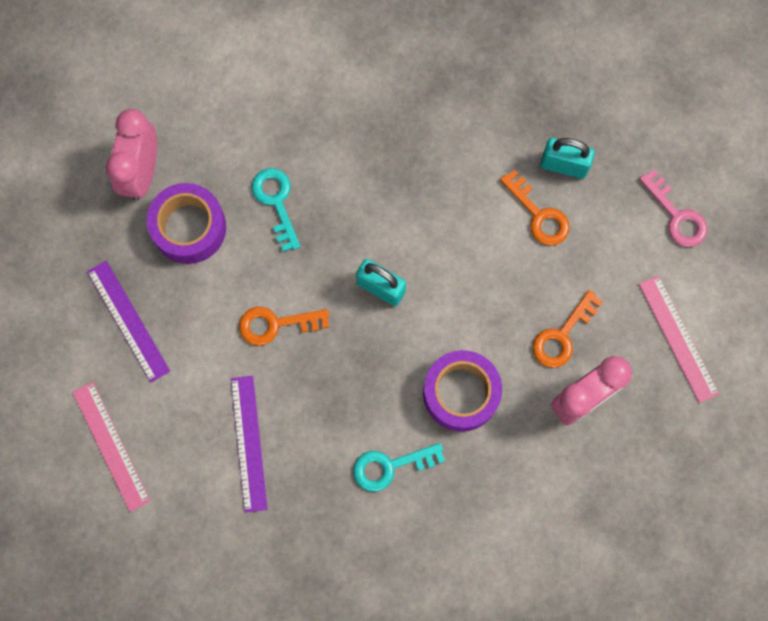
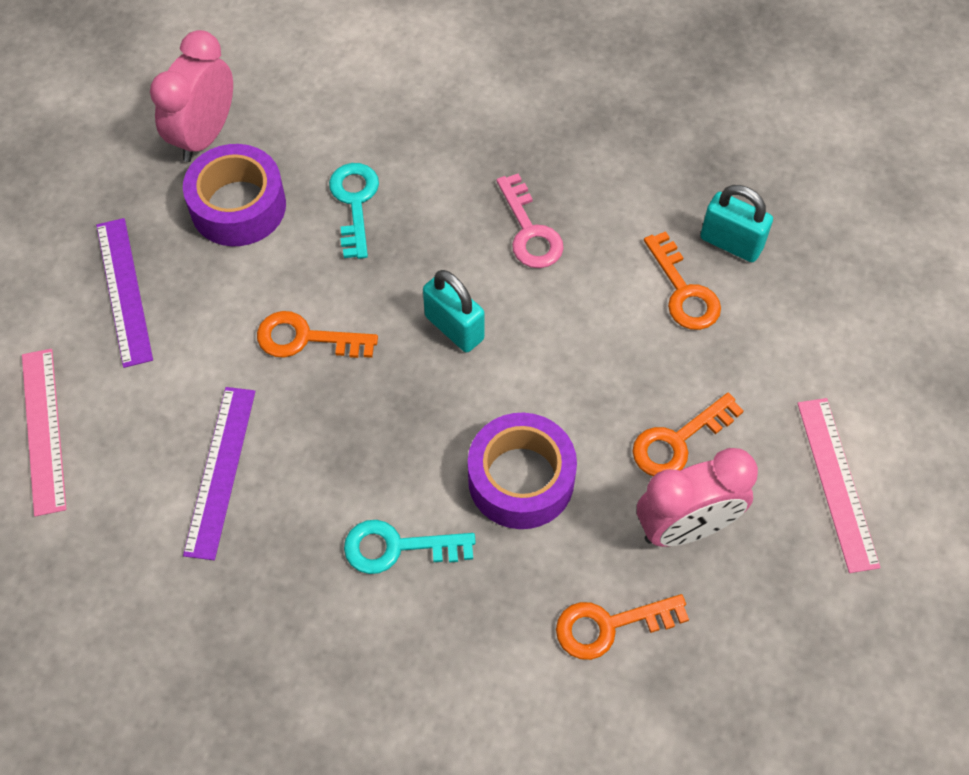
camera: 15 degrees right, 15 degrees down
(548, 483) = (609, 626): none -> orange key
(677, 216) = (867, 334): pink key -> pink key (530, 231)

